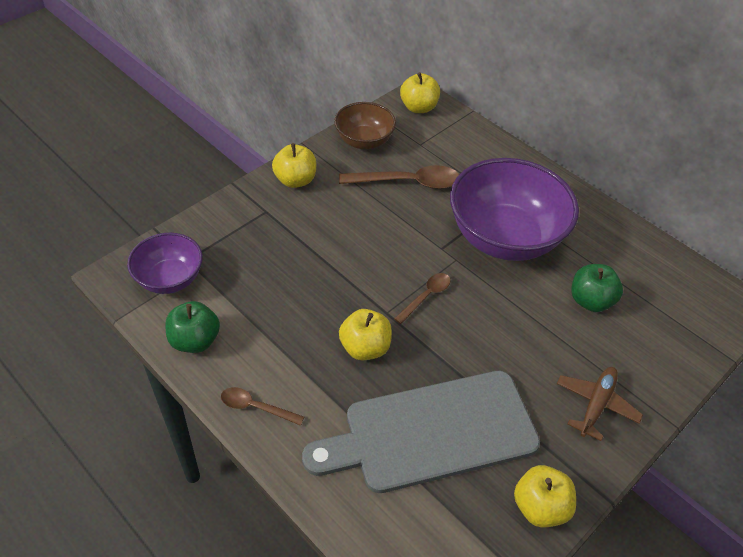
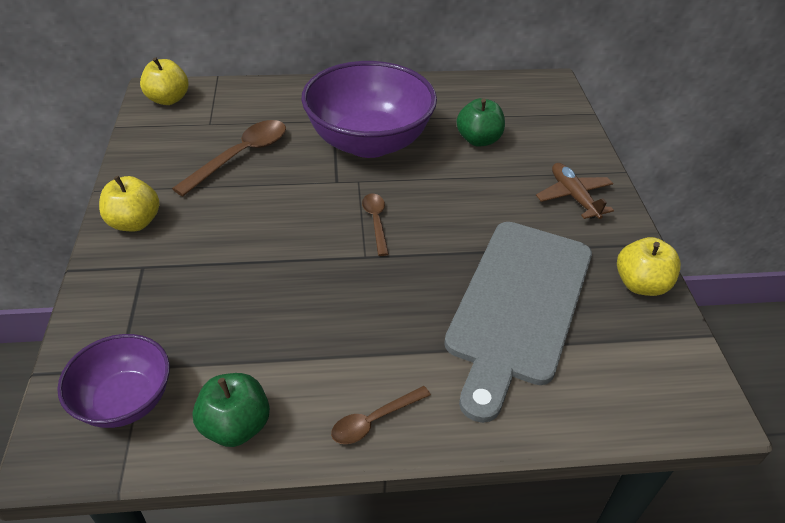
camera: 50 degrees left, 5 degrees down
(364, 141) = (155, 151): brown bowl -> none
(365, 347) = (388, 294): yellow apple -> none

